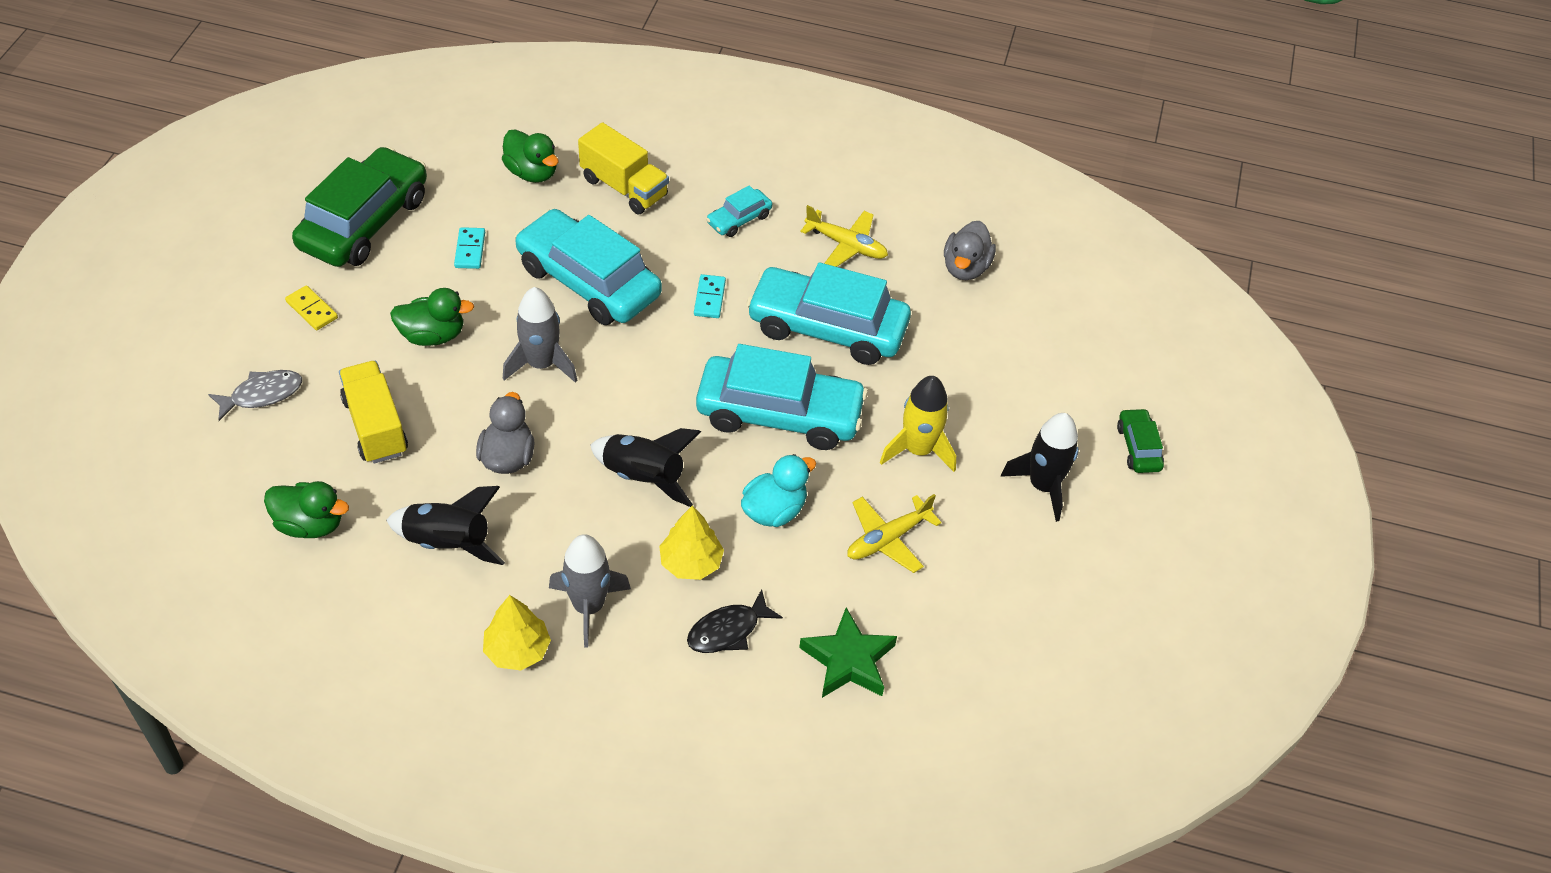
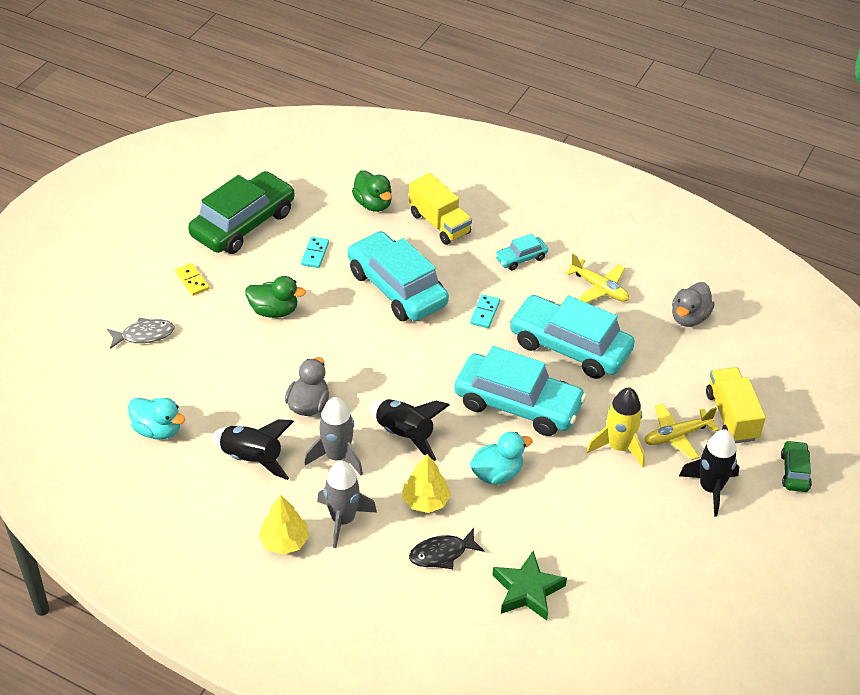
camera: 15 degrees right, 5 degrees down
(310, 524) = (158, 430): green duck -> turquoise duck
(375, 426) = (219, 369): yellow truck -> yellow truck (731, 416)
(541, 364) = (348, 342): grey rocket -> grey rocket (337, 456)
(887, 539) = (579, 508): yellow plane -> yellow plane (676, 436)

